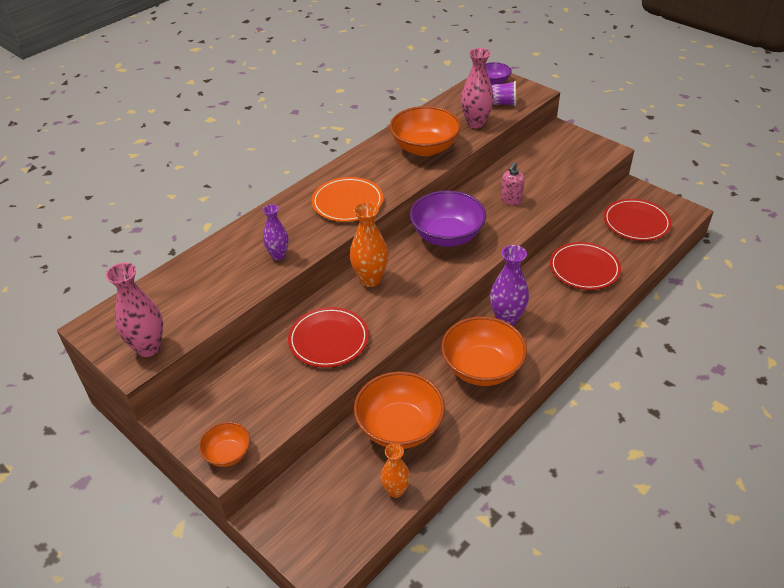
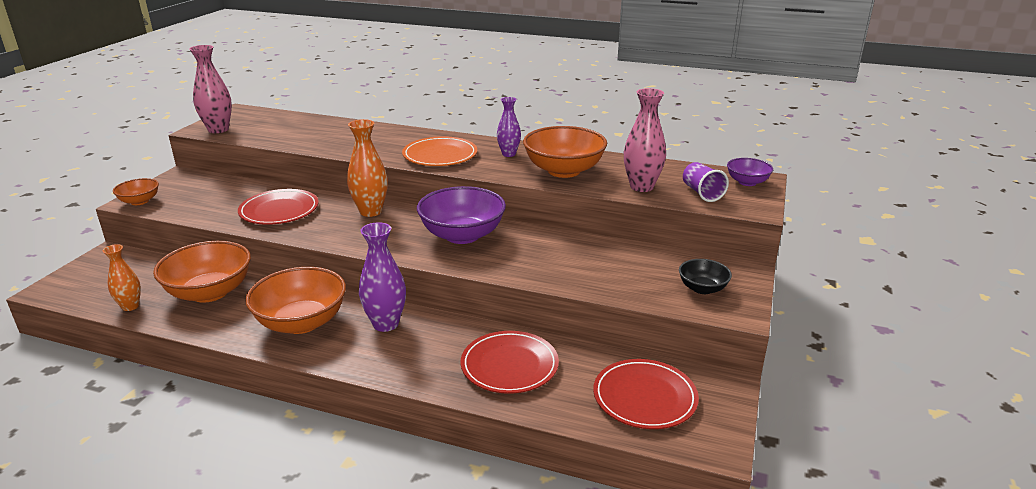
camera: 65 degrees right, 15 degrees down
(278, 255) = (345, 145): purple vase -> purple vase (508, 154)
(511, 200) = (557, 260): pink soap dispenser -> none
(576, 153) = (702, 288): none -> black bowl

